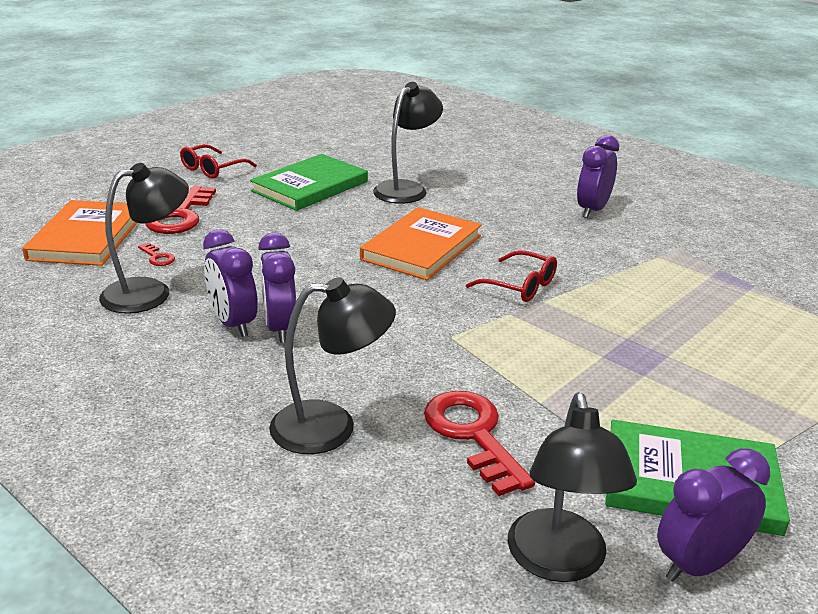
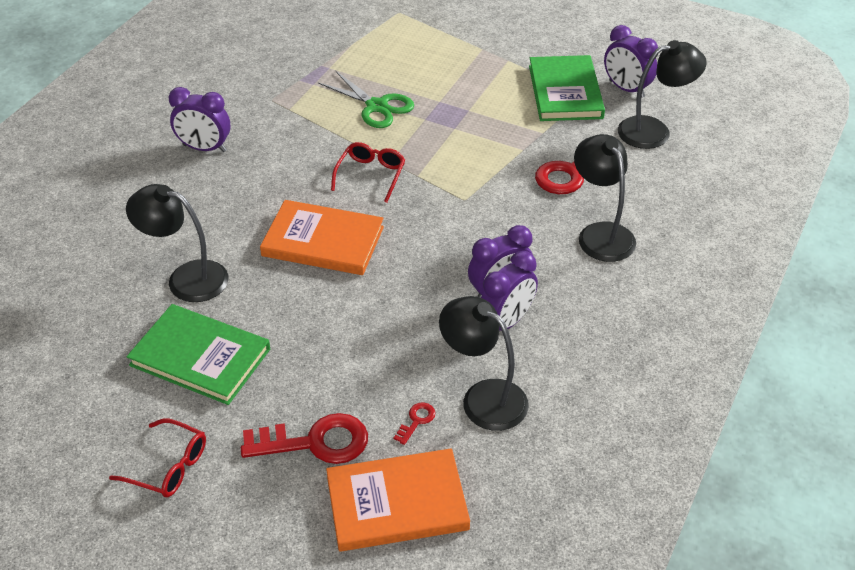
camera: 105 degrees left, 15 degrees up
(659, 309) = (377, 106): none -> green scissors

